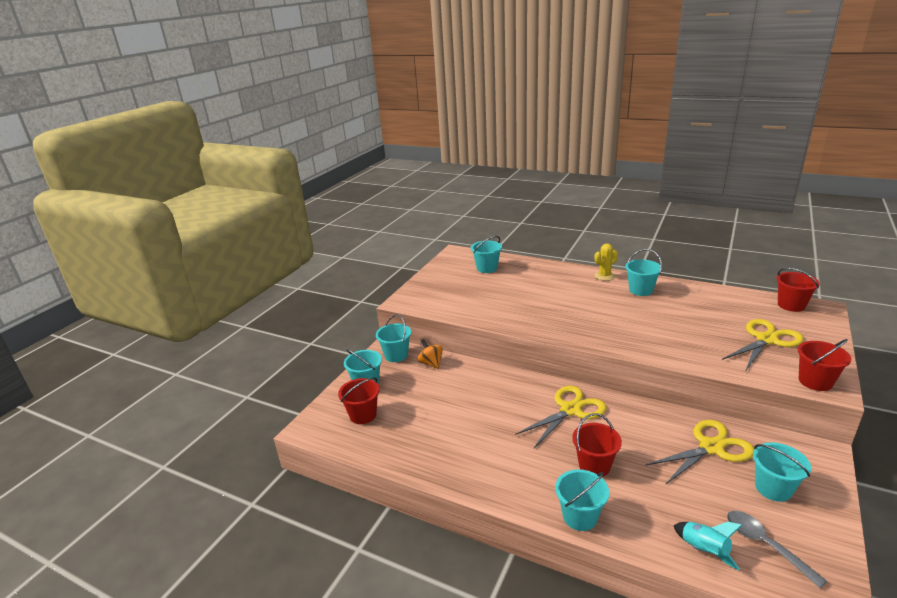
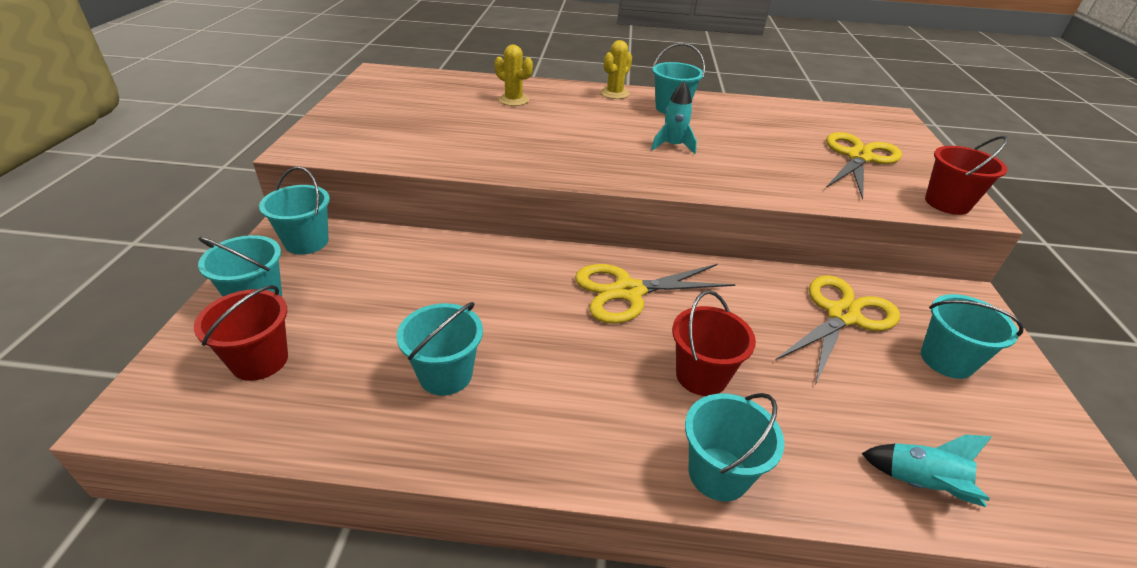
camera: 25 degrees left, 10 degrees up
(431, 363) = (375, 248): orange spinning top -> none
(487, 268) = (436, 91): turquoise bucket -> turquoise bucket (445, 375)
(533, 277) = (513, 100): none -> yellow cactus
(570, 410) = (628, 291): yellow scissors -> yellow scissors turned 135 degrees counterclockwise
(627, 319) = (672, 146): none -> turquoise rocket
(765, 544) = (988, 451): grey spoon -> none
(791, 305) = (858, 115): red bucket -> none

